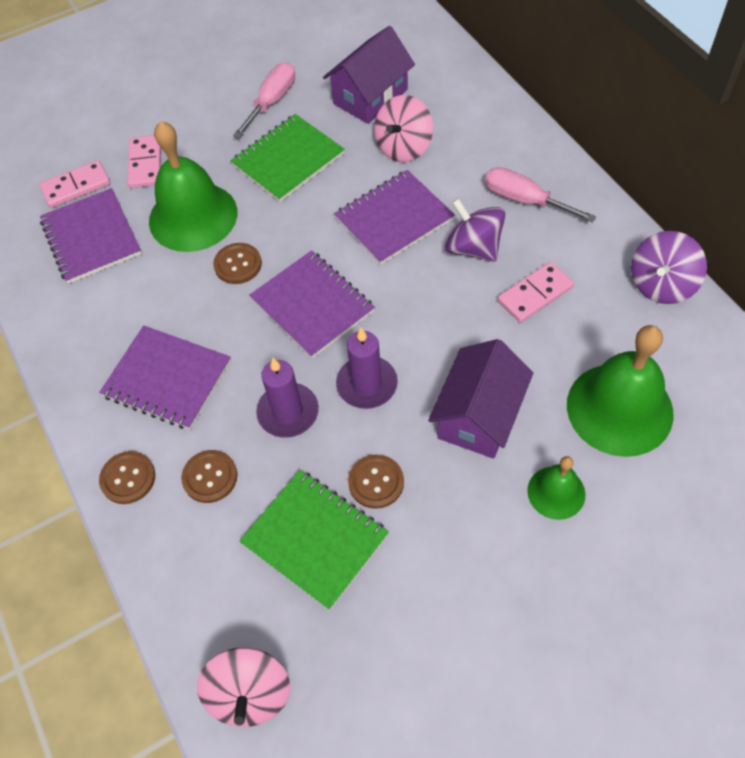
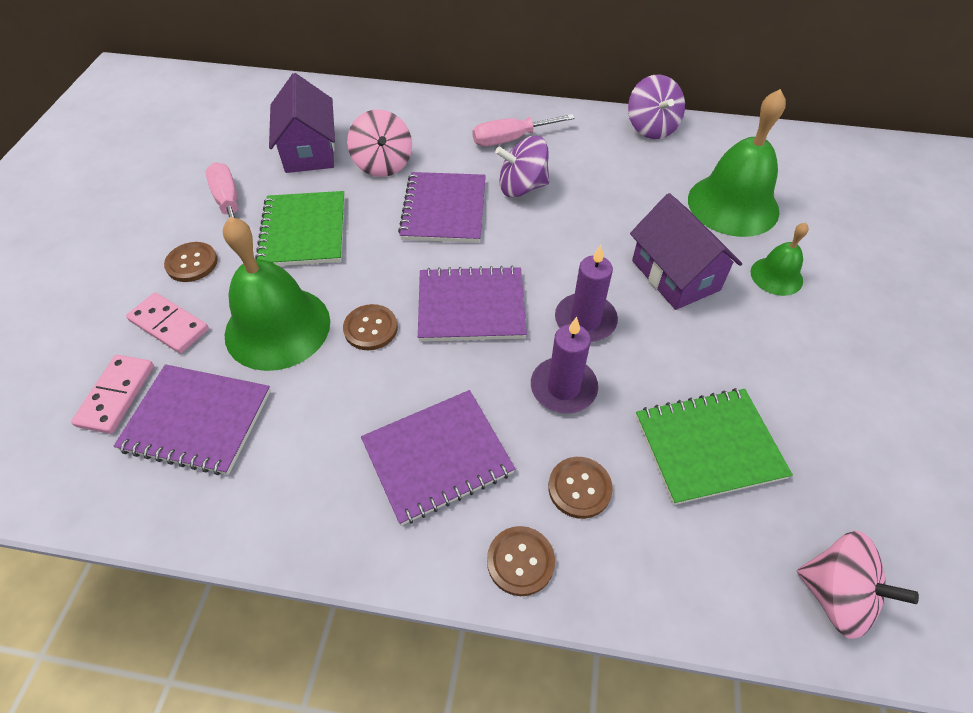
camera: 55 degrees left, 5 degrees down
(376, 482) = (684, 371): brown button -> brown button (192, 263)
(535, 294) = (597, 184): pink domino -> none

